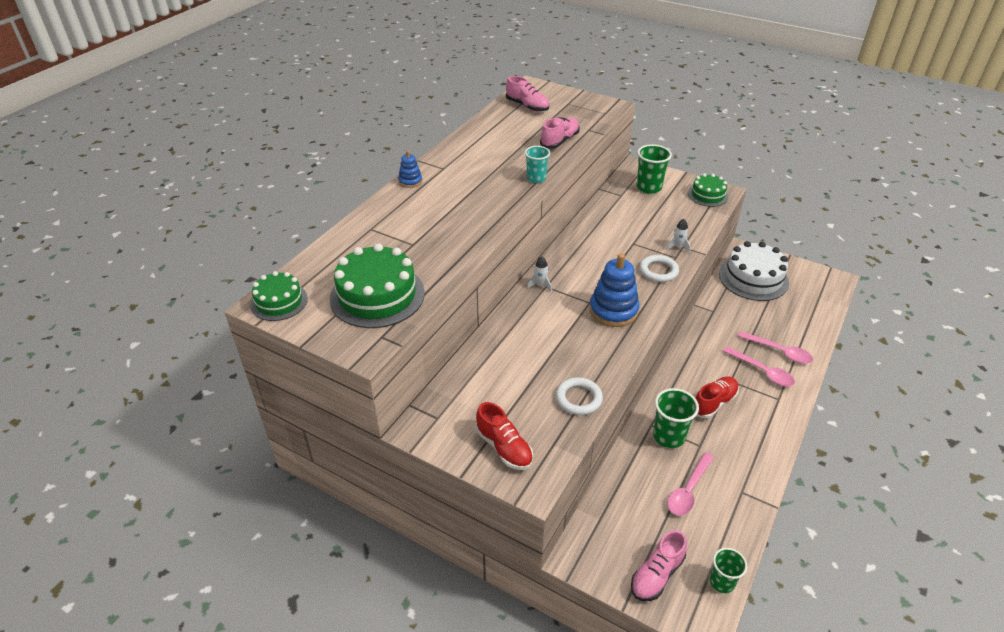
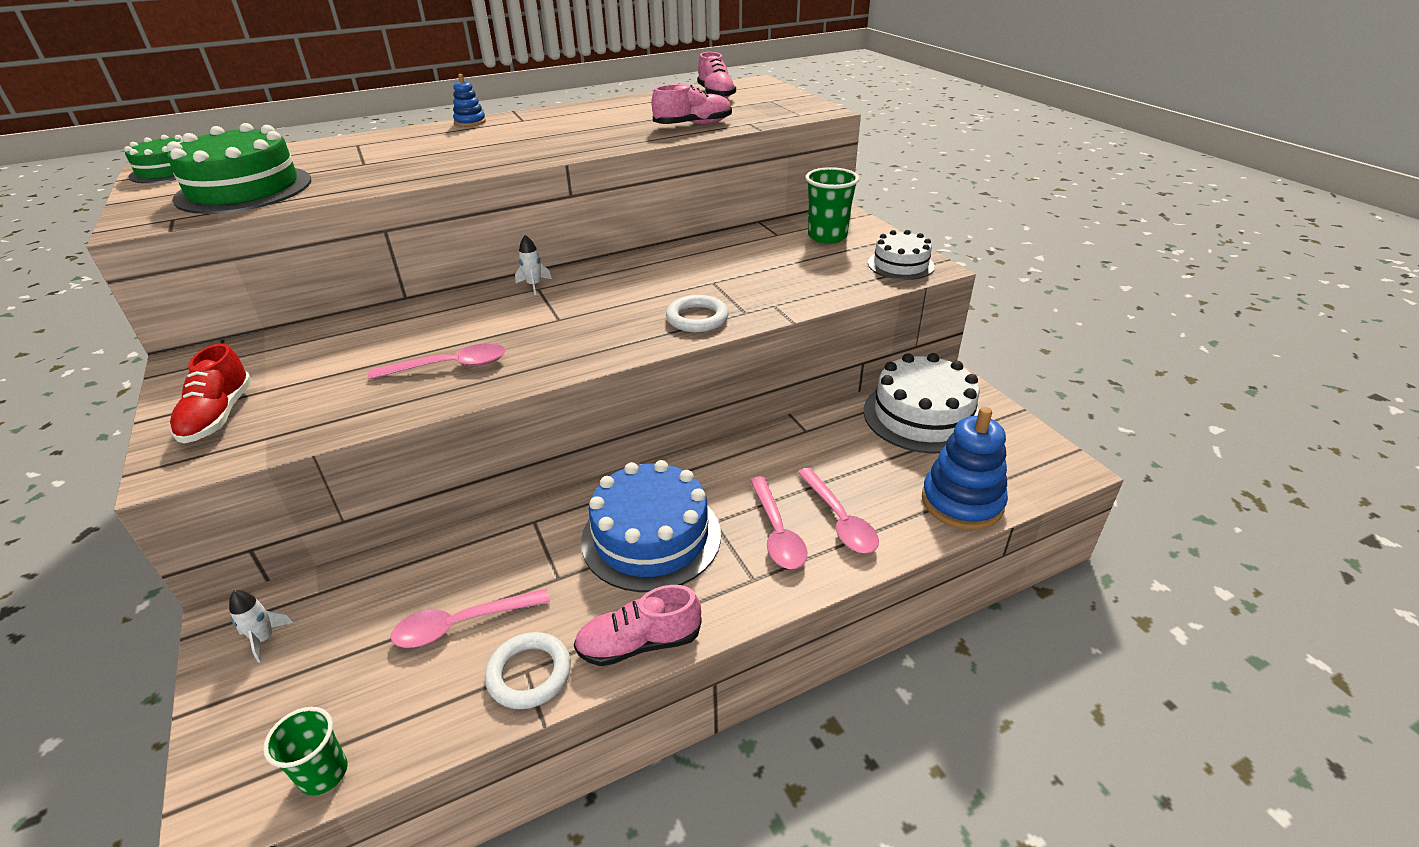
camera: 35 degrees right, 5 degrees down
(536, 178) = (599, 146): turquoise cup -> none
(579, 357) = (450, 366): none -> pink spoon
(579, 399) = (374, 406): white ring -> white ring (529, 674)
(613, 311) = (570, 337): blue stacking toy -> blue stacking toy (962, 502)
(657, 574) = (271, 703): pink shoe -> pink shoe (639, 643)
(668, 436) = (535, 545): green cup -> none
(678, 247) = (766, 303): white rocket -> white rocket (264, 639)
(707, 195) = (900, 264): green cake -> white cake
(714, 403) = (651, 537): red shoe -> blue cake

